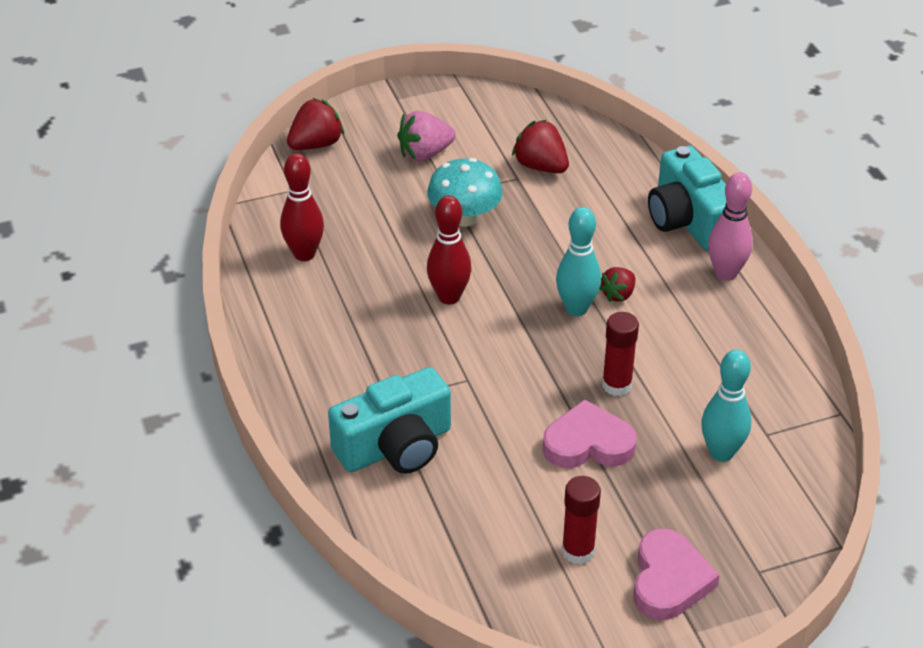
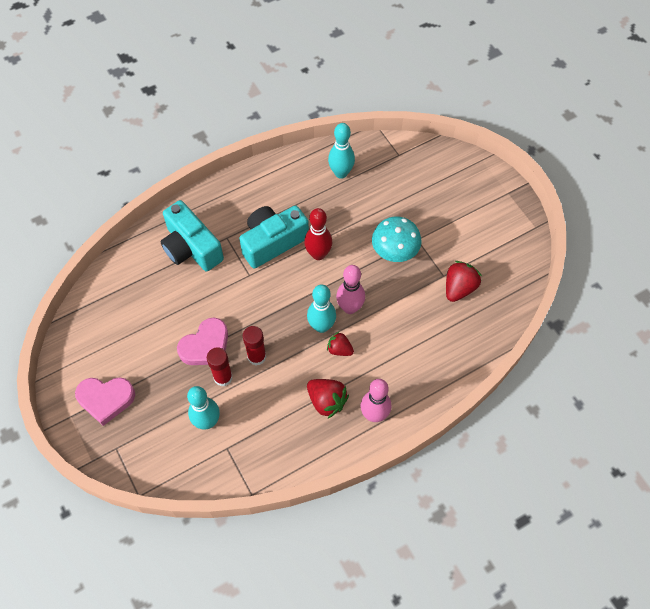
camera: 80 degrees right, 20 degrees up
(304, 254) = (341, 173): red bowling pin -> turquoise bowling pin
(316, 144) = (446, 158): red strawberry -> red strawberry (326, 401)
(425, 154) = (453, 218): pink strawberry -> none
(550, 275) = (350, 308): none -> pink bowling pin
(578, 551) = (123, 349): red glue stick -> red glue stick (223, 377)
(588, 443) = (206, 346): pink heart -> pink heart turned 60 degrees clockwise
(688, 221) = (424, 387): turquoise camera -> turquoise camera (273, 242)

